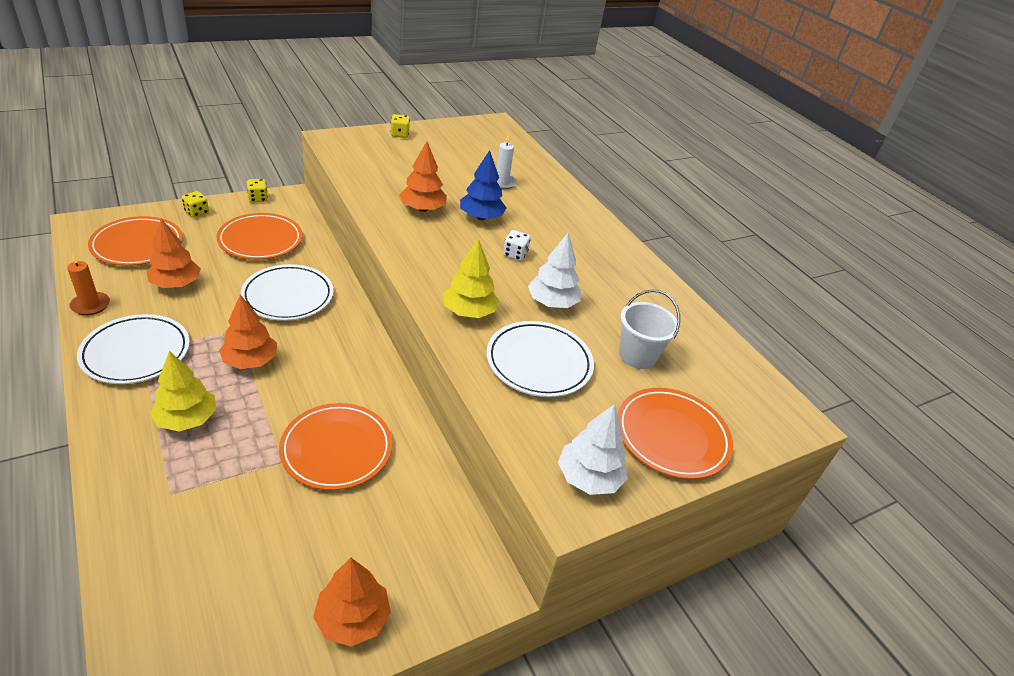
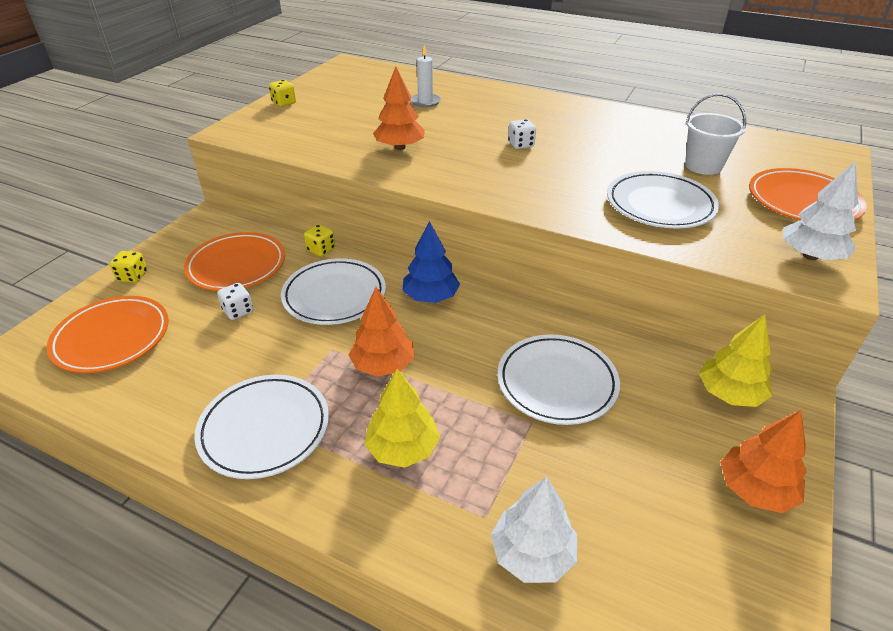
camera: 30 degrees left, 0 degrees up
(90, 305) = (145, 420): orange candle -> none
(176, 284) = (210, 347): orange tree -> none
(221, 271) = (238, 311): none -> white dice
(258, 198) = (179, 234): yellow dice -> yellow dice (321, 250)
(336, 449) = (557, 382): orange plate -> white plate
(469, 312) = (560, 199): yellow tree -> yellow tree (729, 394)
(481, 217) = (453, 132): blue tree -> blue tree (430, 297)
(552, 303) = (599, 162): white tree -> white tree (532, 554)

